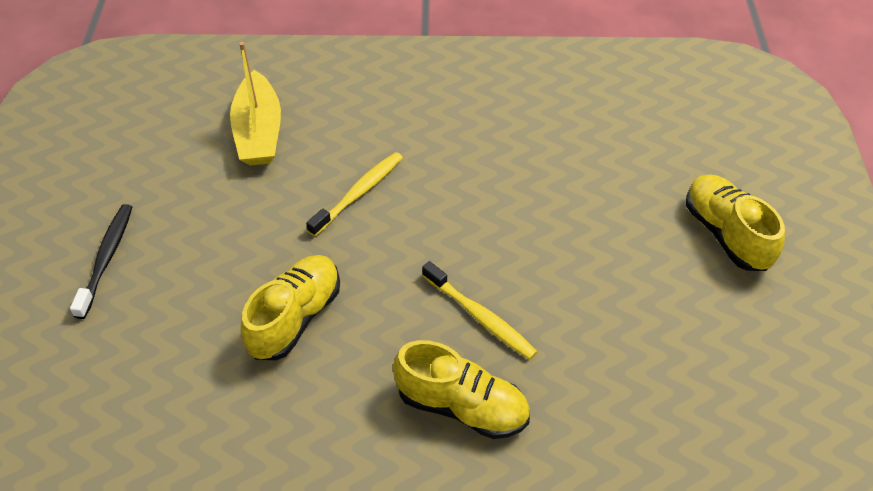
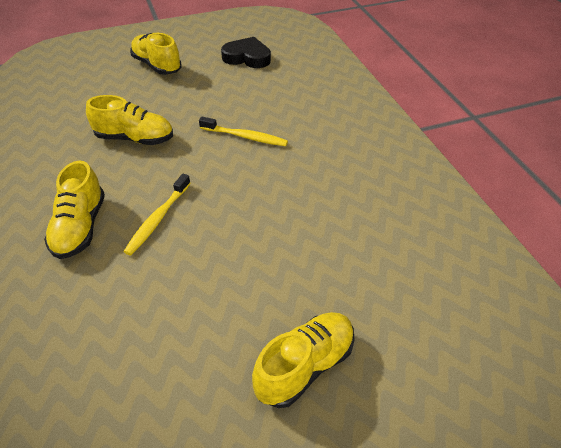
camera: 70 degrees right, 5 degrees down
(106, 258) = (157, 65): black toothbrush -> yellow shoe
(163, 144) = (247, 57): none -> black heart
(259, 132) = (276, 85): yellow boat -> none

